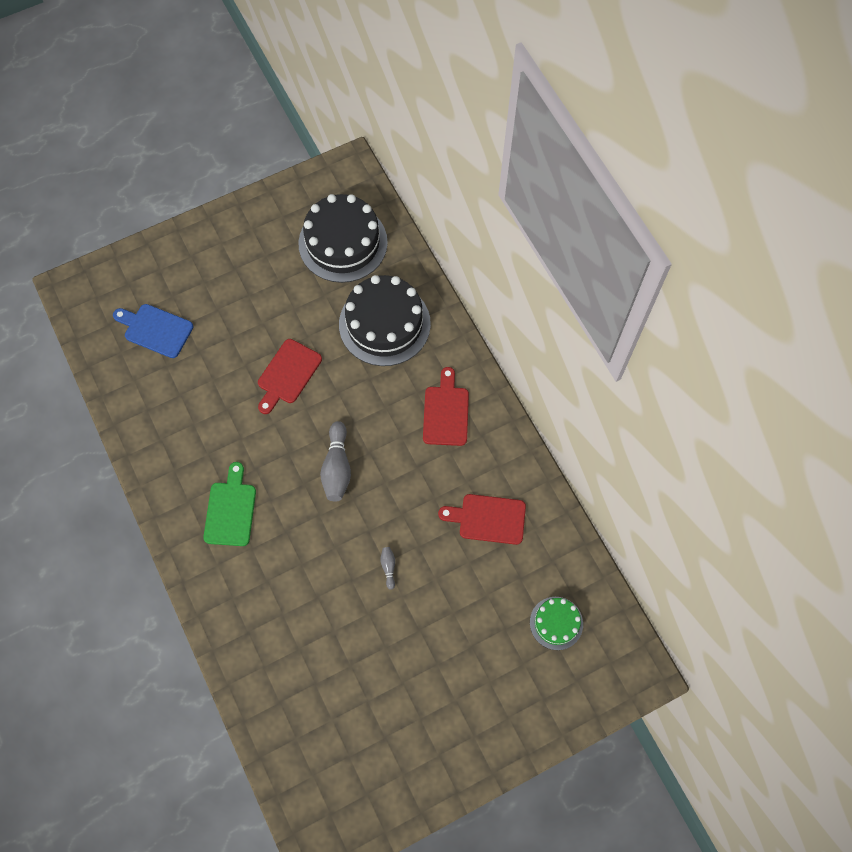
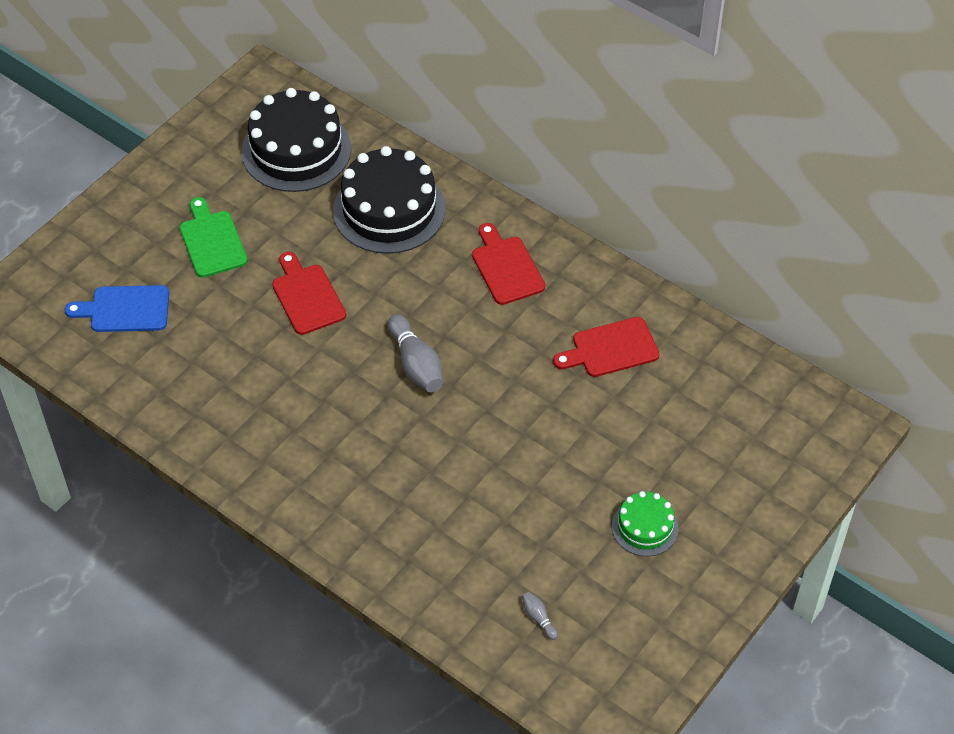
camera: 25 degrees left, 15 degrees down
(230, 510) = (318, 451): green cutting board -> green cutting board (212, 241)
(288, 374) = (307, 296): red cutting board -> red cutting board turned 150 degrees clockwise
(388, 567) = (529, 436): grey bowling pin -> grey bowling pin (538, 618)
(556, 623) = (740, 416): green cake -> green cake (645, 527)

